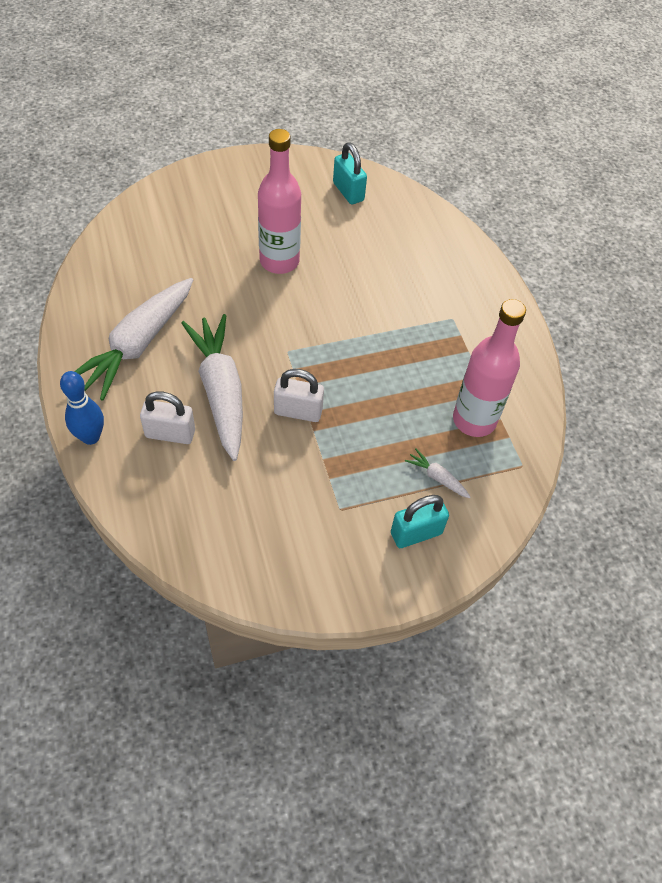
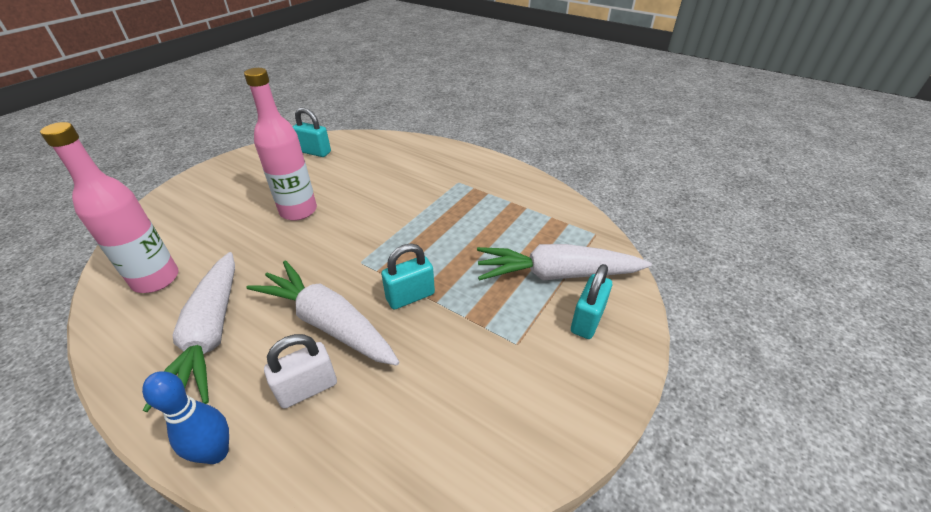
camera: 35 degrees left, 15 degrees down
(298, 411) = (410, 296): white padlock -> turquoise padlock
(437, 477) = (556, 274): white carrot -> white carrot, size x2.46
(474, 420) = (537, 227): pink bottle -> pink bottle (156, 279)

